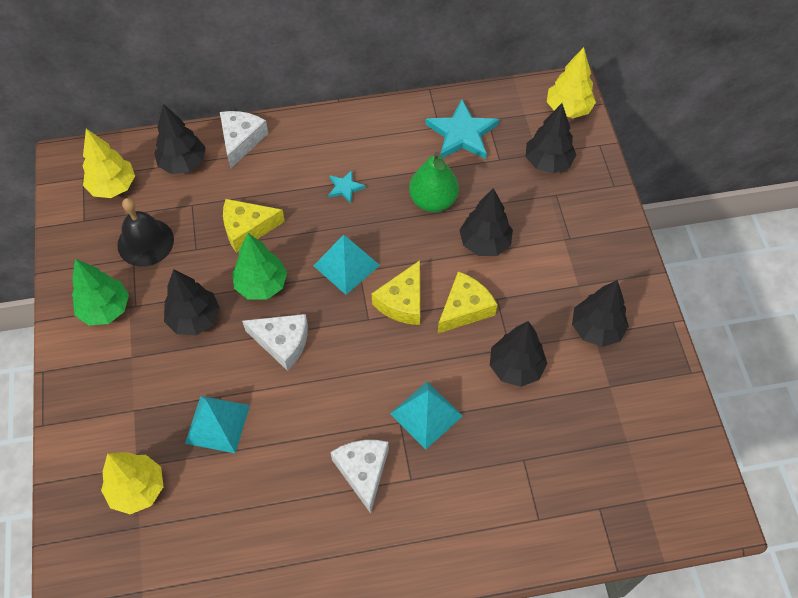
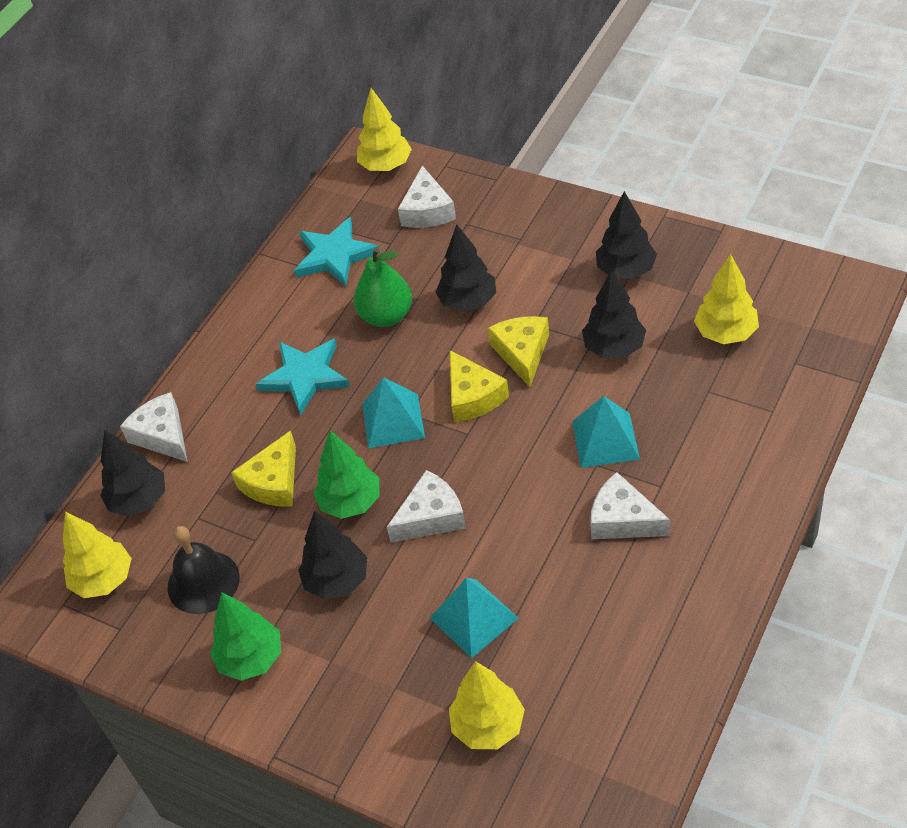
camera: 45 degrees left, 10 degrees down
(345, 188) = (305, 377): turquoise star -> turquoise star, size x1.97
(548, 162) = (427, 211): black tree -> white cheese
(590, 438) = (725, 333): none -> yellow tree

